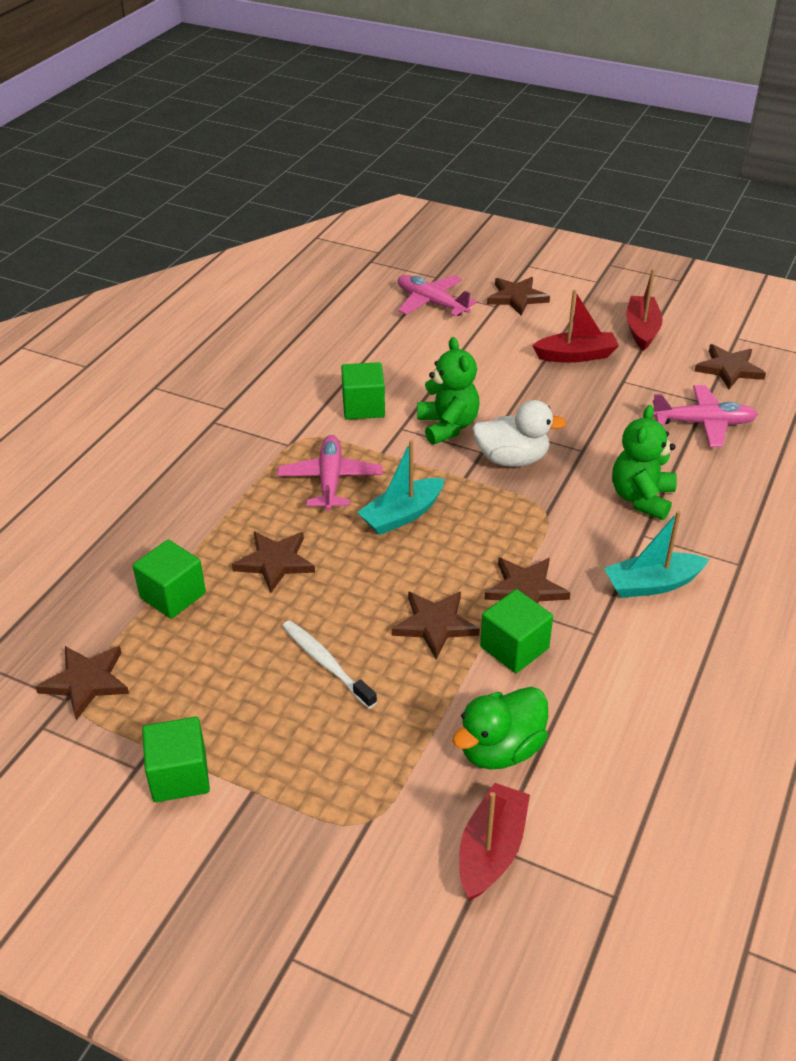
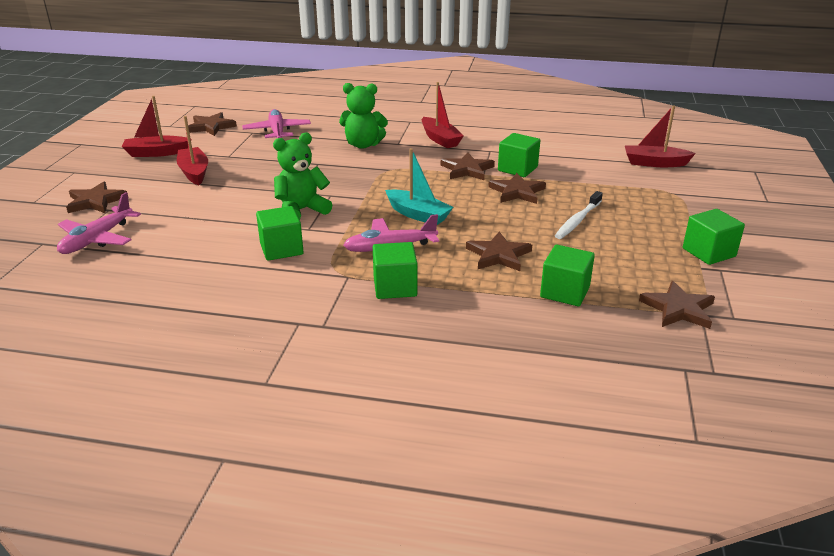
camera: 105 degrees left, 10 degrees down
(251, 472) = (395, 287): none -> green cube
(500, 749) = (593, 166): green duck -> none
(512, 459) = (336, 184): white duck -> none
(652, 584) = (440, 139): turquoise boat -> red boat

